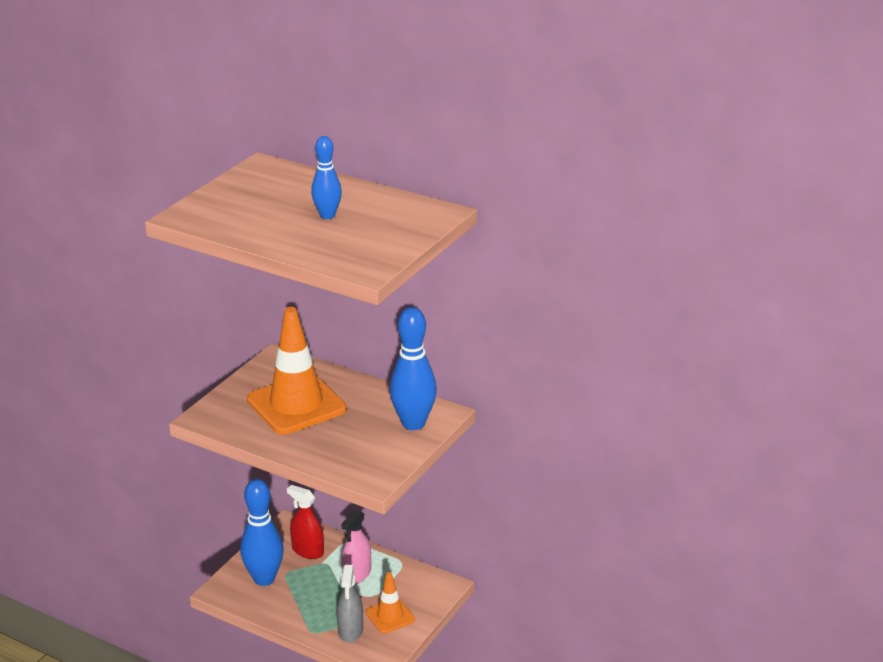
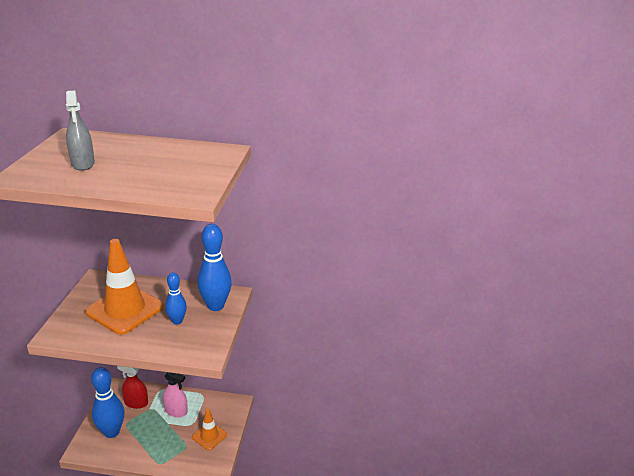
camera: 25 degrees left, 0 degrees up
(327, 215) = (141, 162): blue bowling pin -> blue bowling pin (177, 321)
(350, 630) = (186, 454): grey spray bottle -> grey spray bottle (83, 164)
(357, 574) = (176, 411): pink spray bottle -> pink spray bottle turned 75 degrees counterclockwise

